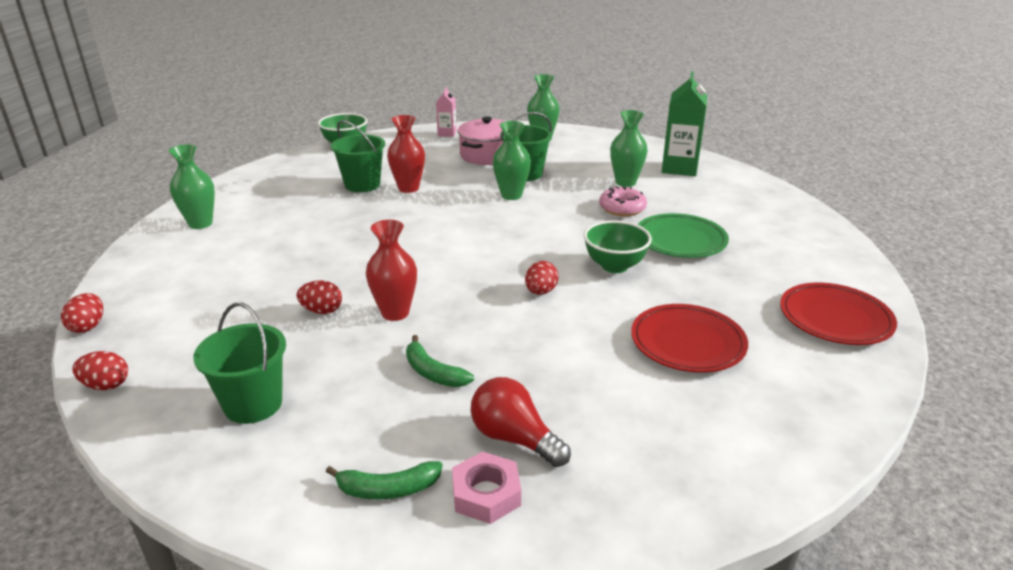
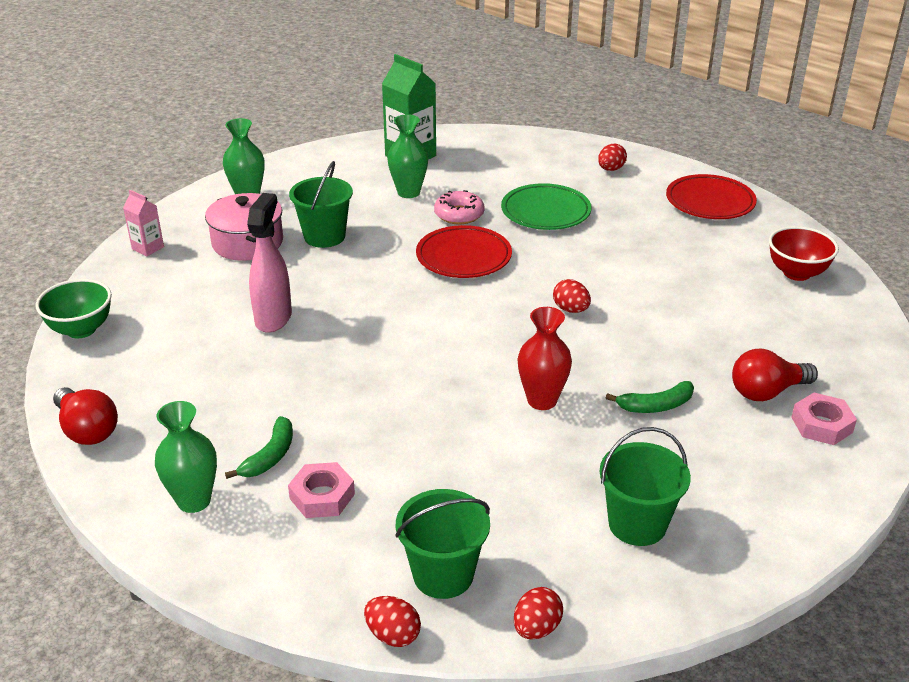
camera: 60 degrees left, 5 degrees up
(224, 260) = (322, 496): none -> pink nut
(251, 176) = (87, 430): none -> red light bulb
(322, 311) = (501, 446): red egg -> red egg (610, 169)
(362, 185) = (225, 347): green bucket -> green bucket (443, 575)
(388, 489) = (794, 471): green banana -> green banana (270, 456)
(408, 188) = (273, 318): red vase -> pink spray bottle
(511, 195) = (366, 261): green vase -> none
(614, 266) = (559, 258): green bowl -> none
(687, 343) = (698, 272): red plate -> red plate (463, 257)
(773, 411) = (796, 273): none -> red bowl

